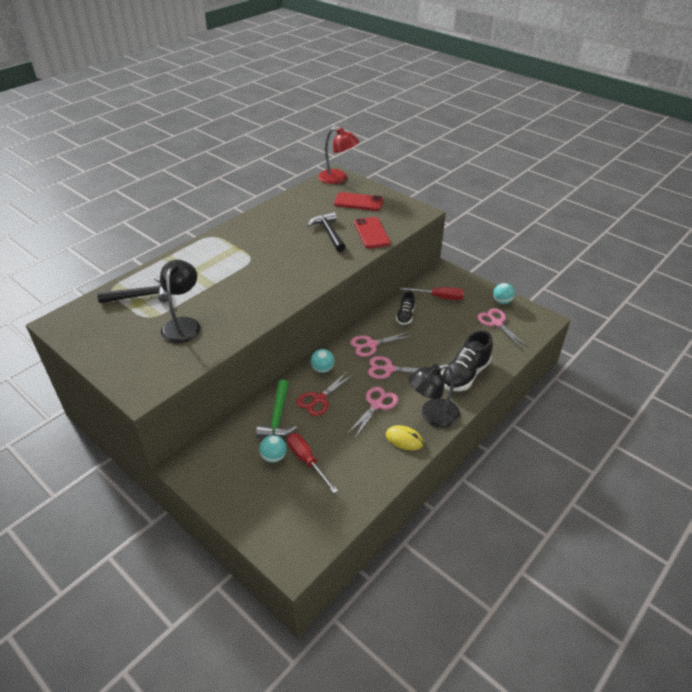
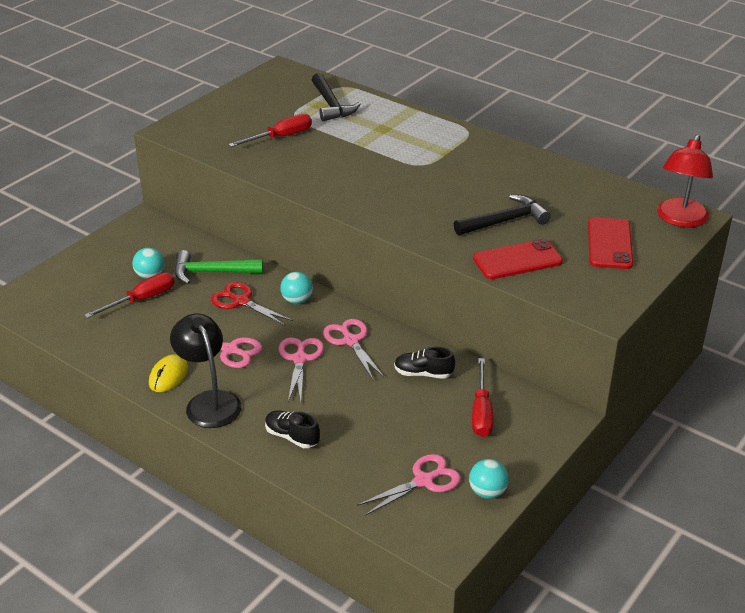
camera: 85 degrees right, 5 degrees down
(183, 324) = (281, 137): black lamp -> red screwdriver
(465, 375) = (292, 437): black shoe -> black shoe, size x0.57

